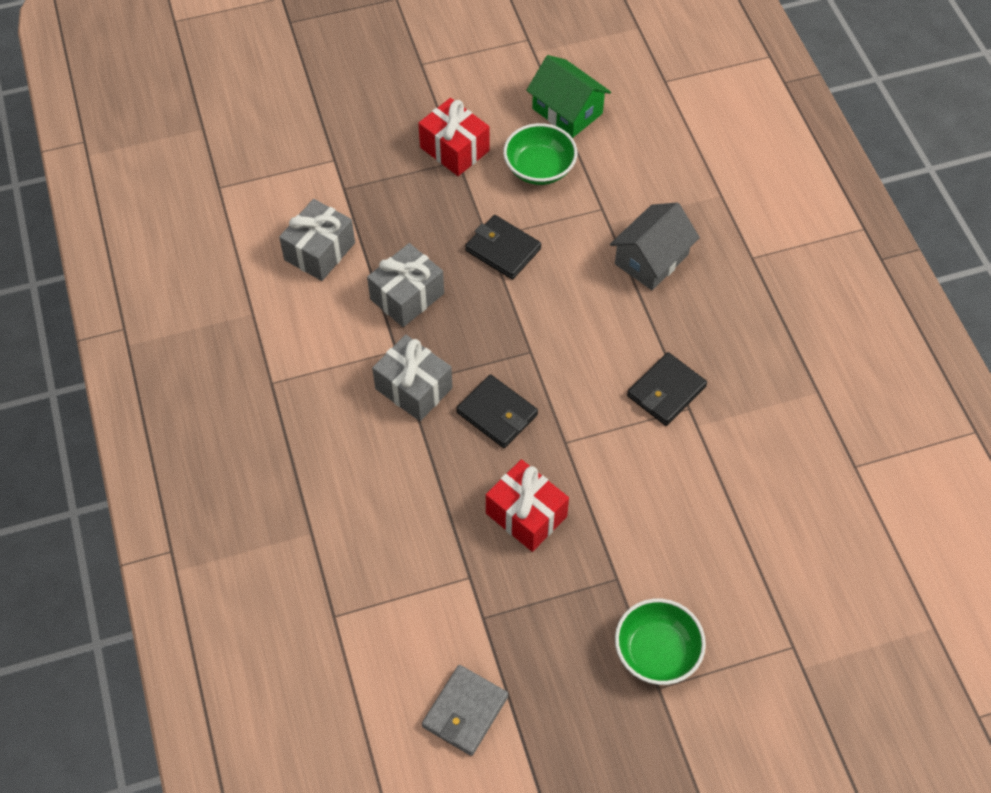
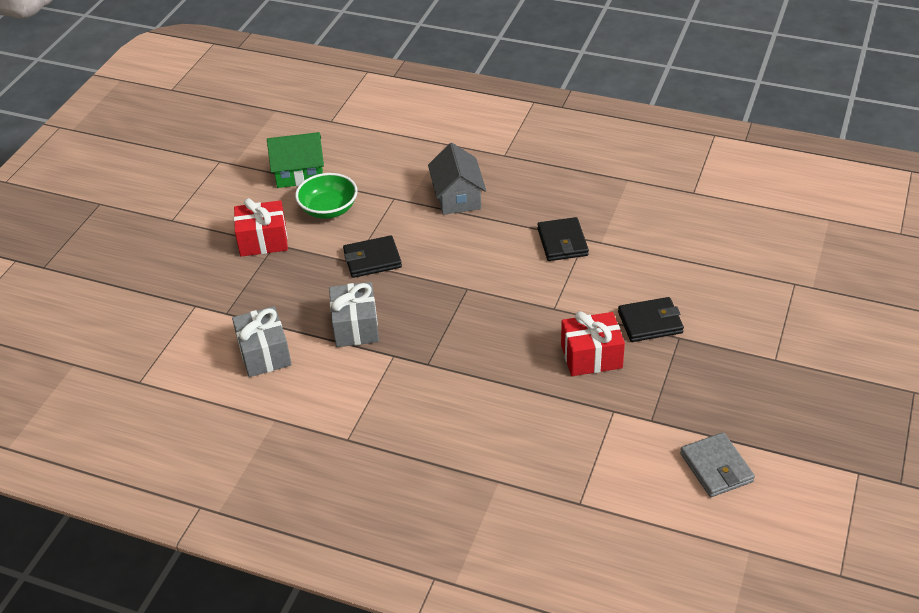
camera: 50 degrees left, 15 degrees down
(414, 388) = (434, 362): grey gift -> none
(497, 413) = (498, 330): black wallet -> black wallet (650, 322)
(657, 652) = (748, 346): green bowl -> none

